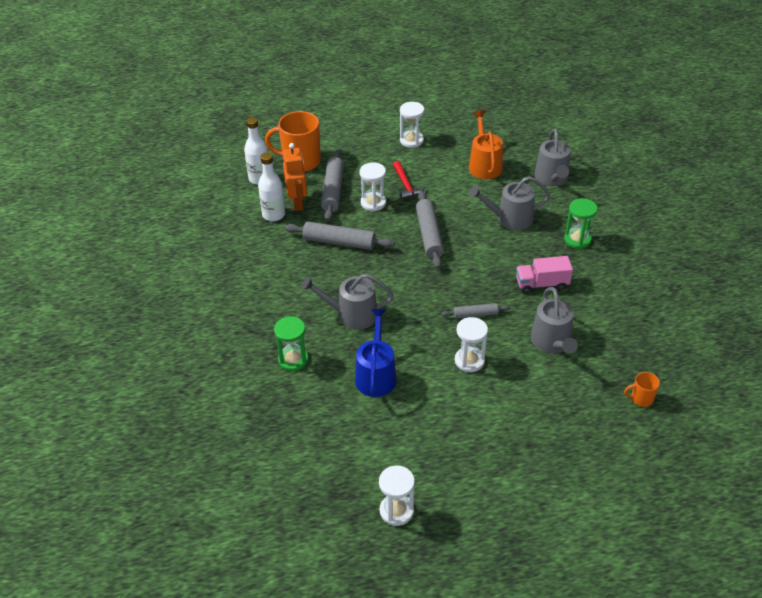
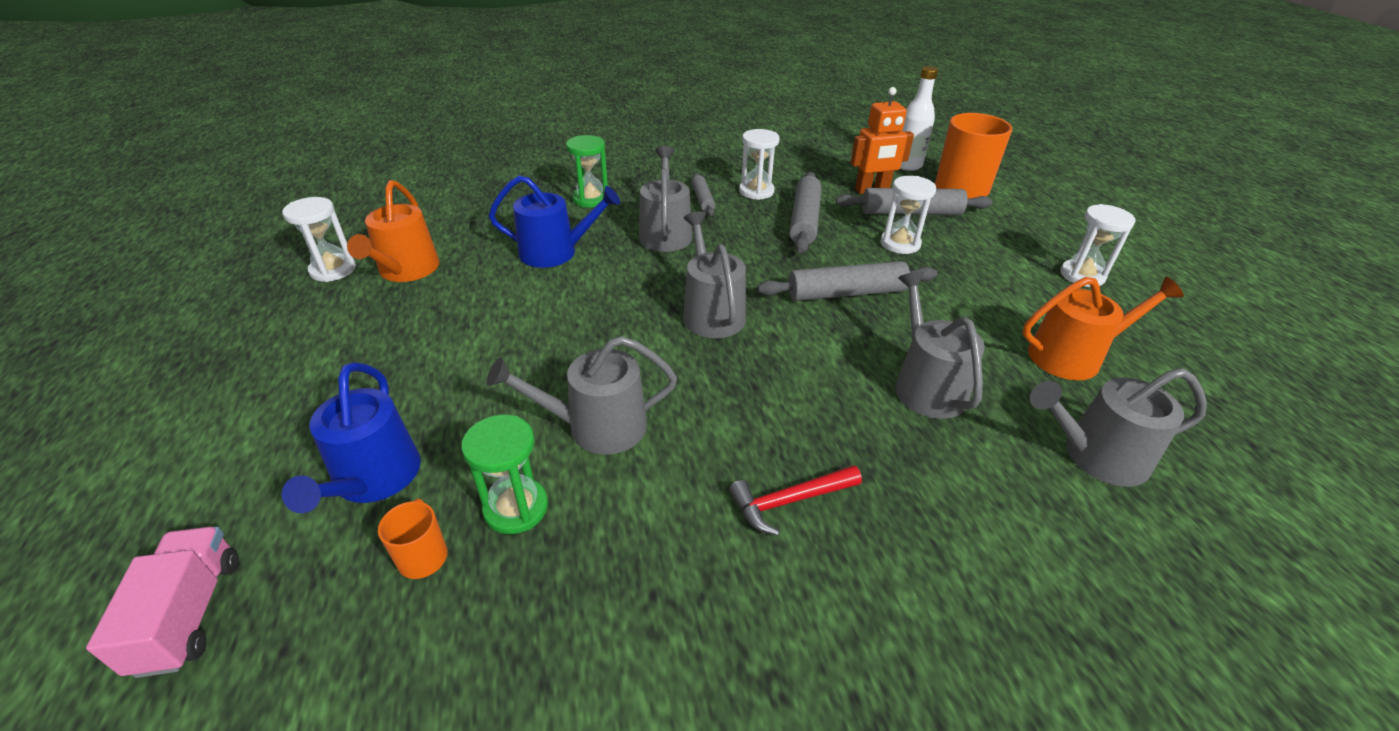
camera: 85 degrees right, 5 degrees down
(273, 215) = (841, 177): white bottle -> none
(398, 462) = (406, 270): none -> orange watering can
(406, 185) = (958, 271): red hammer -> red hammer (789, 501)
(450, 294) = (711, 312): none -> grey watering can
(469, 361) = (567, 330): white hourglass -> white hourglass (756, 191)
(475, 314) = (667, 337): grey rolling pin -> grey rolling pin (703, 200)
(542, 284) = (750, 421): pink truck -> pink truck (190, 614)
(577, 240) = (900, 486): green hourglass -> green hourglass (516, 508)
(599, 429) = (373, 479): none -> blue watering can

